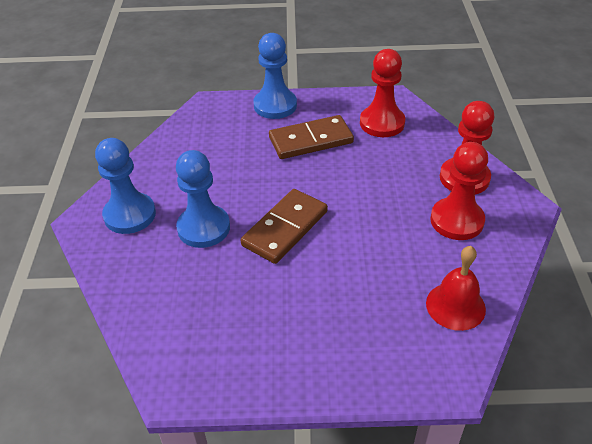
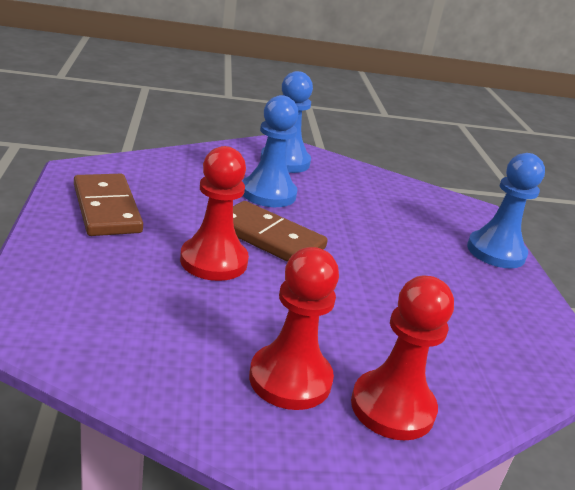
camera: 80 degrees right, 15 degrees down
(311, 140) = (434, 271): brown domino -> brown domino (106, 209)
(382, 123) = (501, 338): red pawn -> red pawn (214, 261)
(455, 306) = (124, 346): red bell -> none

